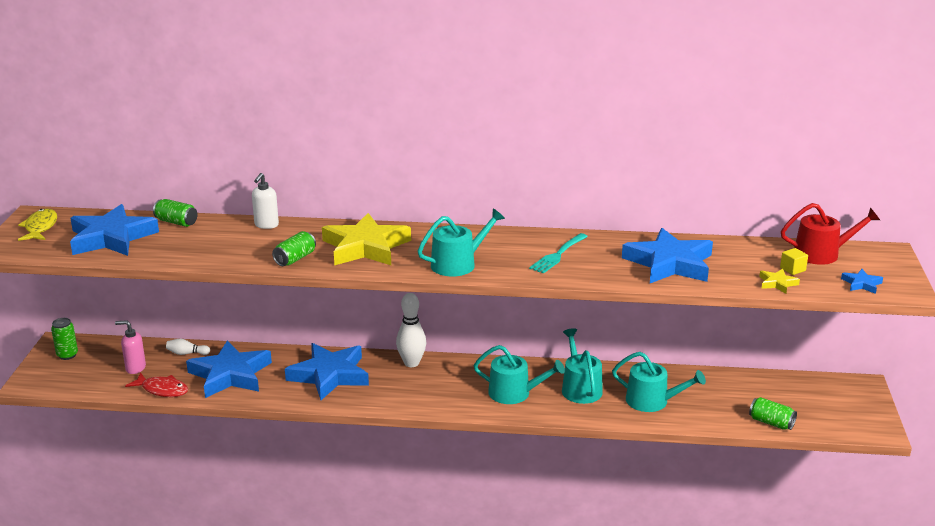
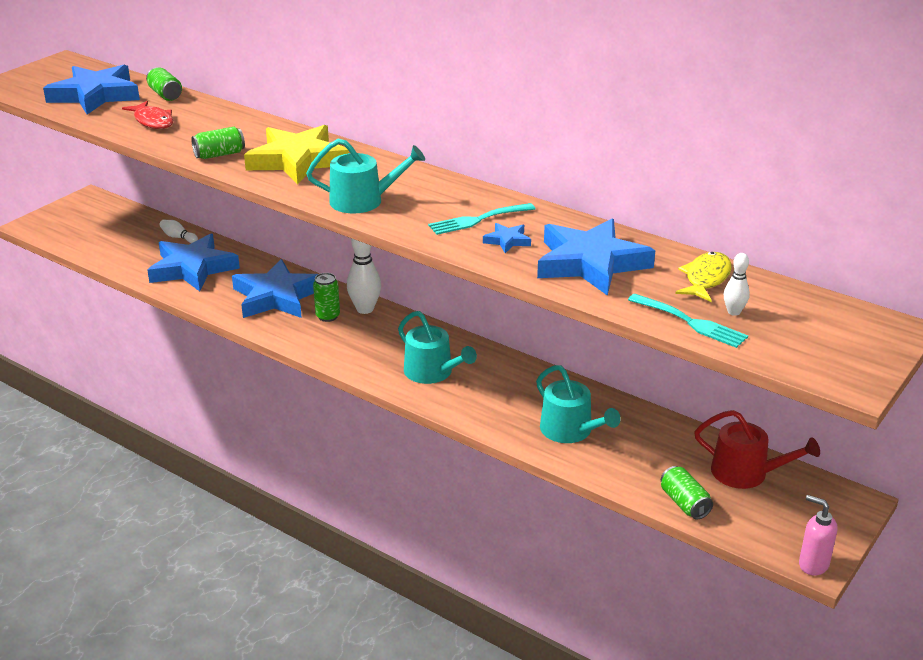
camera: 30 degrees right, 5 degrees up
(40, 227) = (54, 72): yellow fish -> yellow fish (706, 278)
(67, 355) = (84, 210): green can -> green can (328, 316)
(135, 368) = (123, 238): pink soap dispenser -> pink soap dispenser (813, 564)
(162, 390) = (123, 264): red fish -> red fish (153, 121)
(266, 225) = (237, 116): white soap dispenser -> none
(580, 388) = (507, 390): turquoise watering can -> none
(777, 283) = (691, 322): yellow star -> turquoise fork
(792, 269) = (733, 312): yellow cube -> white bowling pin
(822, 254) = (798, 305): red watering can -> red watering can (746, 473)
(861, 284) = (802, 355): blue star -> blue star (507, 240)

